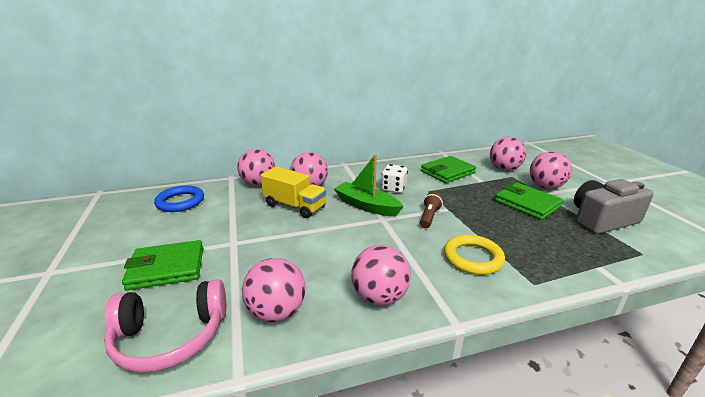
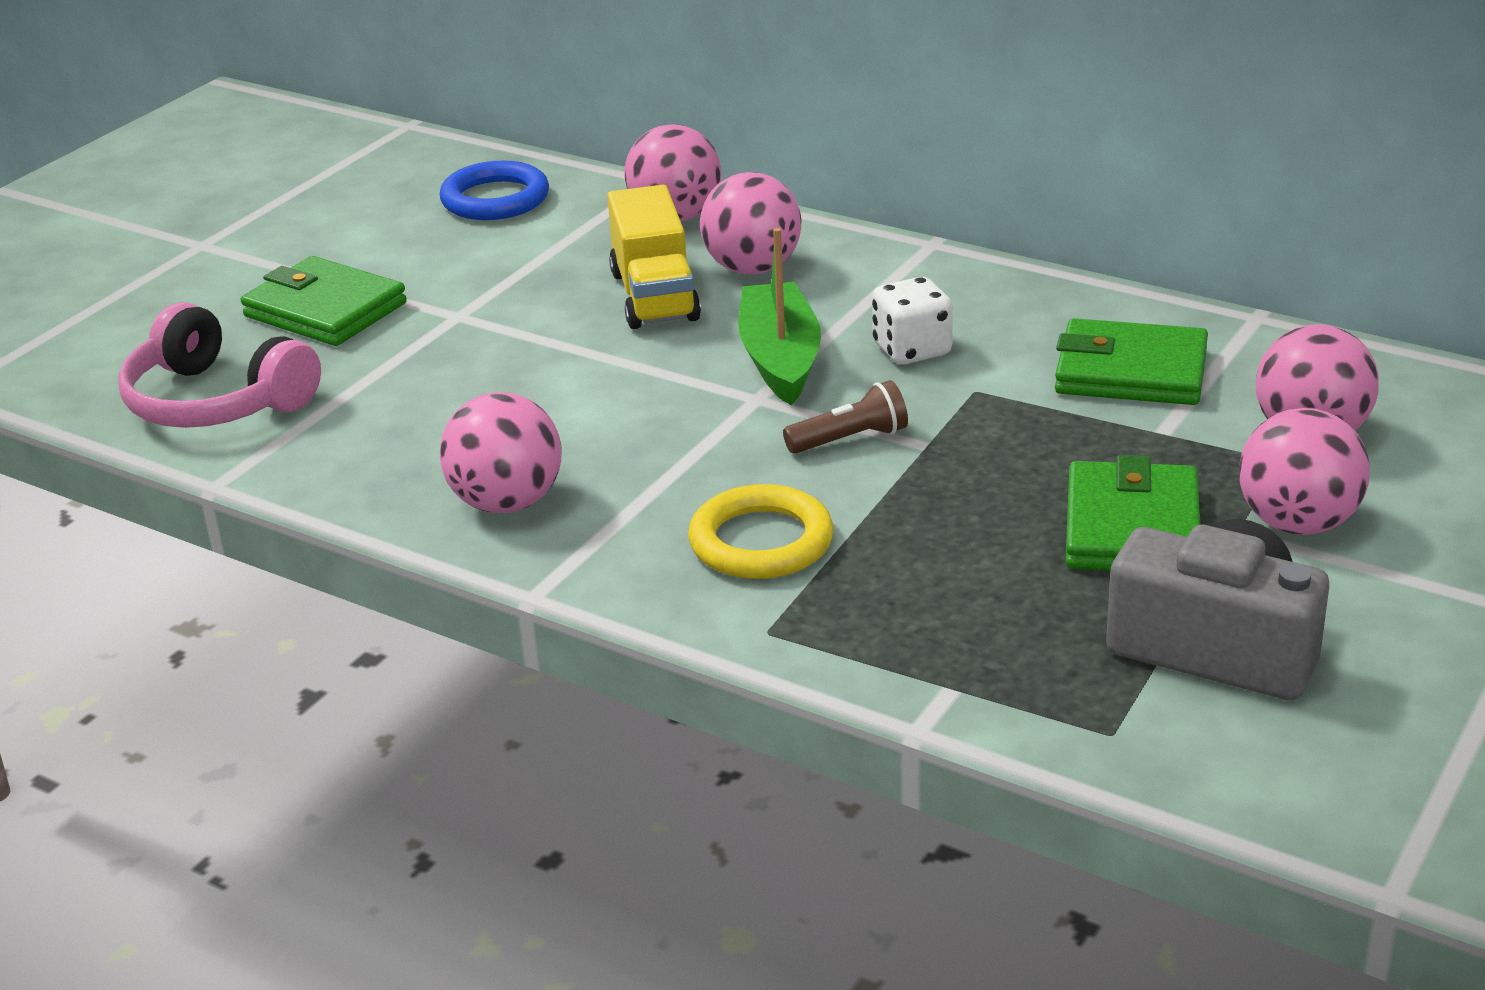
camera: 50 degrees right, 5 degrees up
(277, 312) = (357, 442): pink ball -> none

